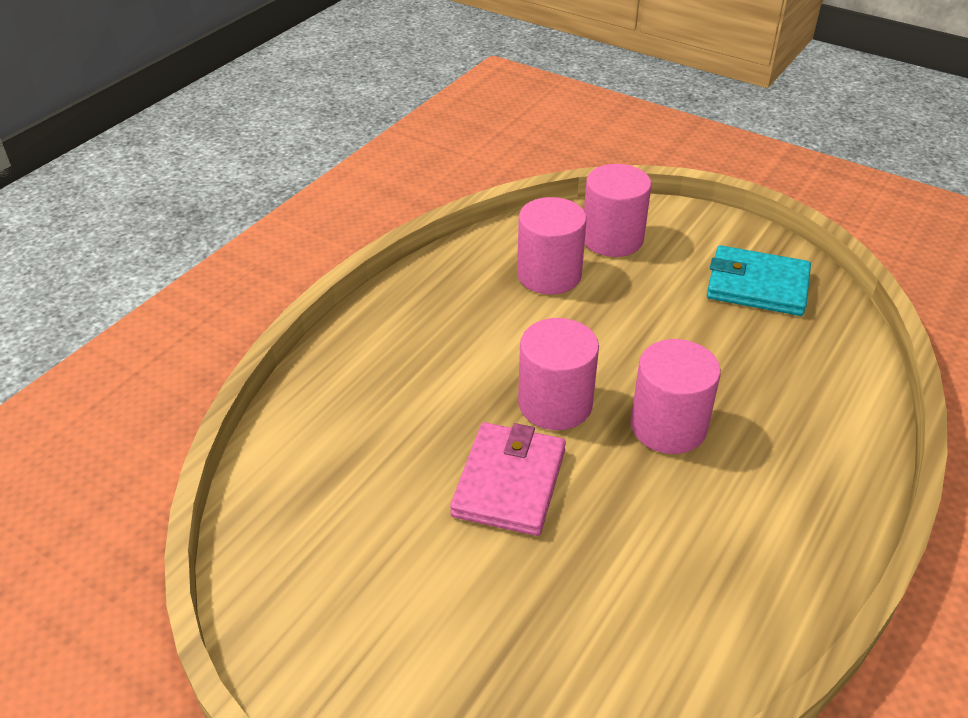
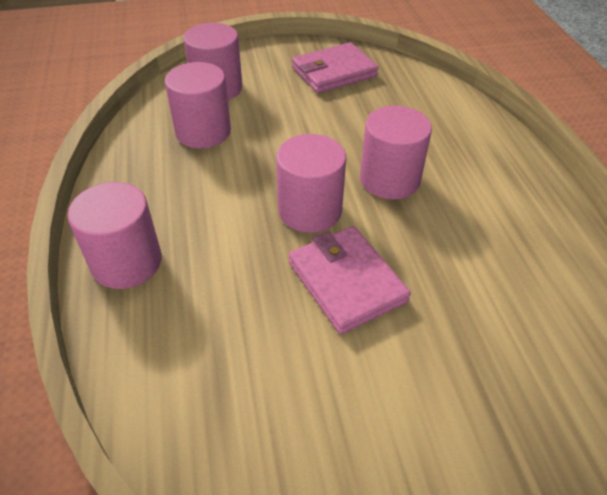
camera: 45 degrees left, 5 degrees up
(366, 349) = (127, 262): none -> pink cylinder
(757, 285) = (334, 72): turquoise wallet -> pink wallet

